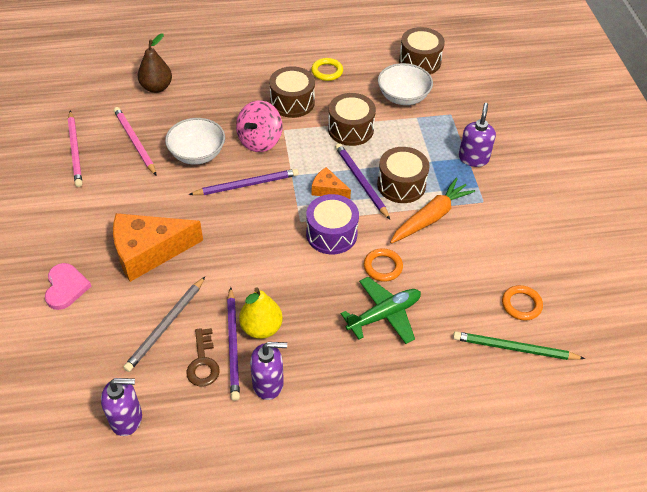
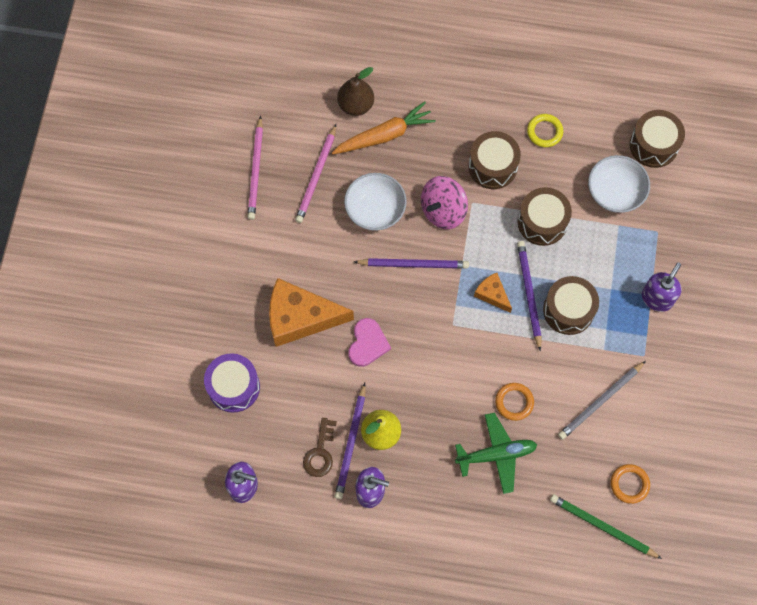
camera: 20 degrees right, 20 degrees up
(66, 287) = (217, 336): pink heart -> pink heart (367, 344)
(135, 142) = (316, 176): pink pencil -> pink pencil turned 150 degrees counterclockwise
(166, 325) = (297, 404): grey pencil -> grey pencil (600, 401)
(331, 234) = (478, 349): purple drum -> purple drum (234, 387)
(431, 217) = (583, 359): orange carrot -> orange carrot (384, 135)

